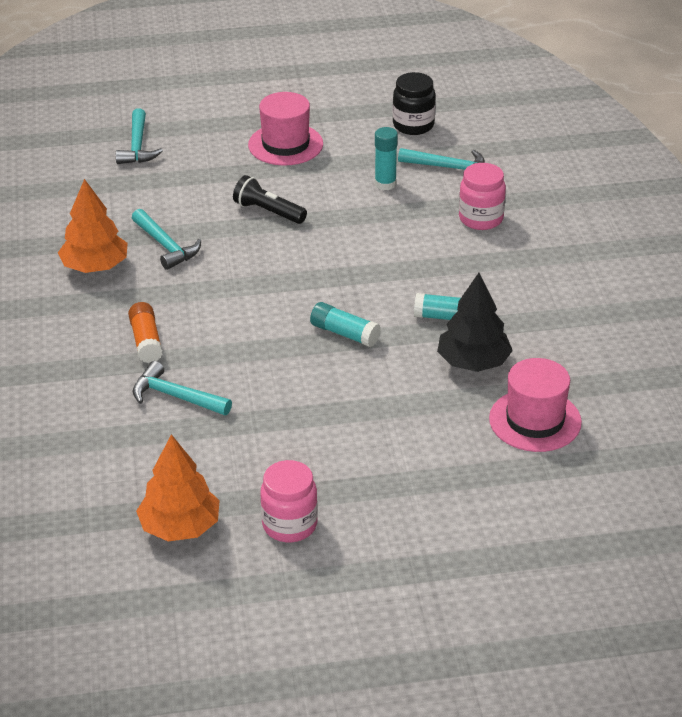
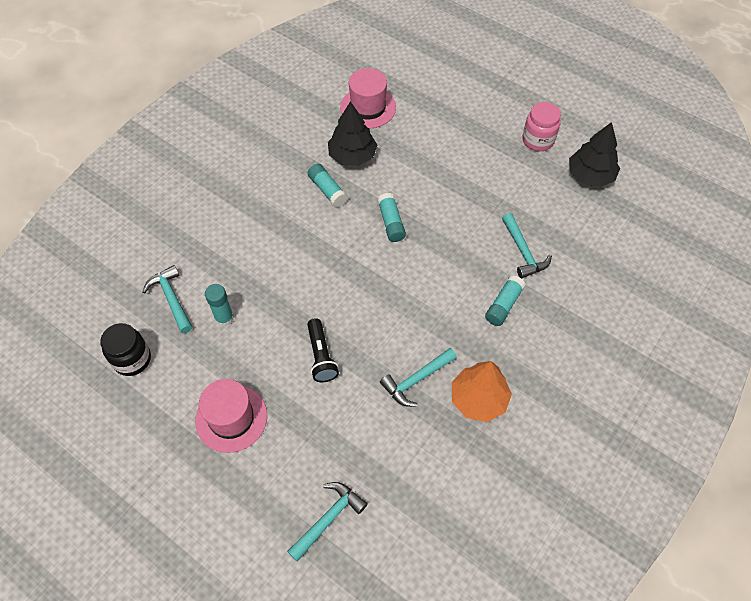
camera: 135 degrees left, 20 degrees up
(146, 341) = (503, 305): orange glue stick -> turquoise glue stick
(166, 246) = (416, 380): turquoise hammer -> turquoise hammer turned 135 degrees counterclockwise
(180, 527) = (590, 175): orange tree -> black tree
(481, 219) = (215, 241): pink jar -> none

